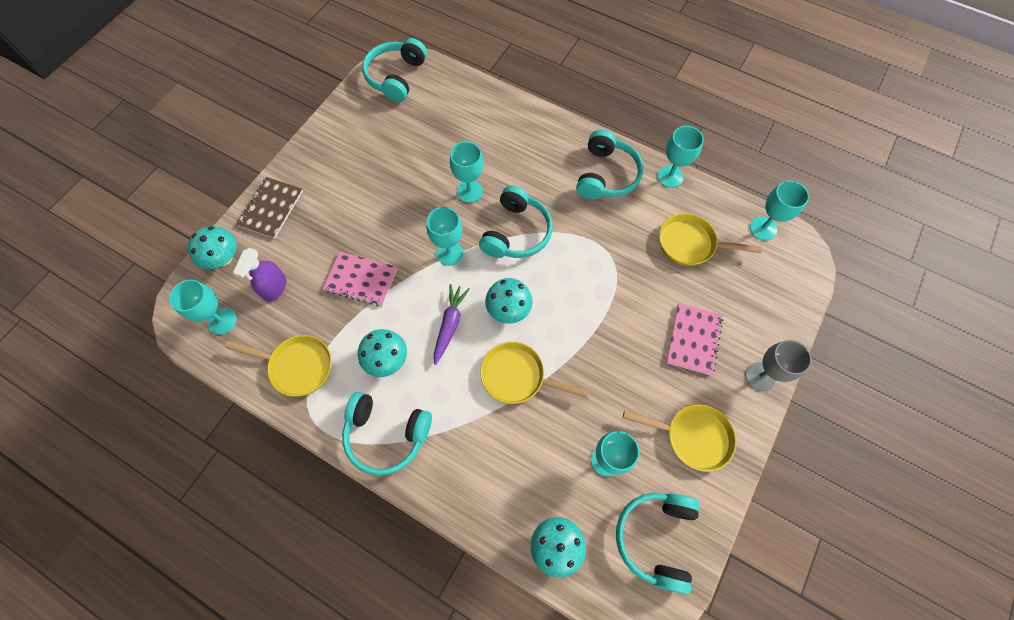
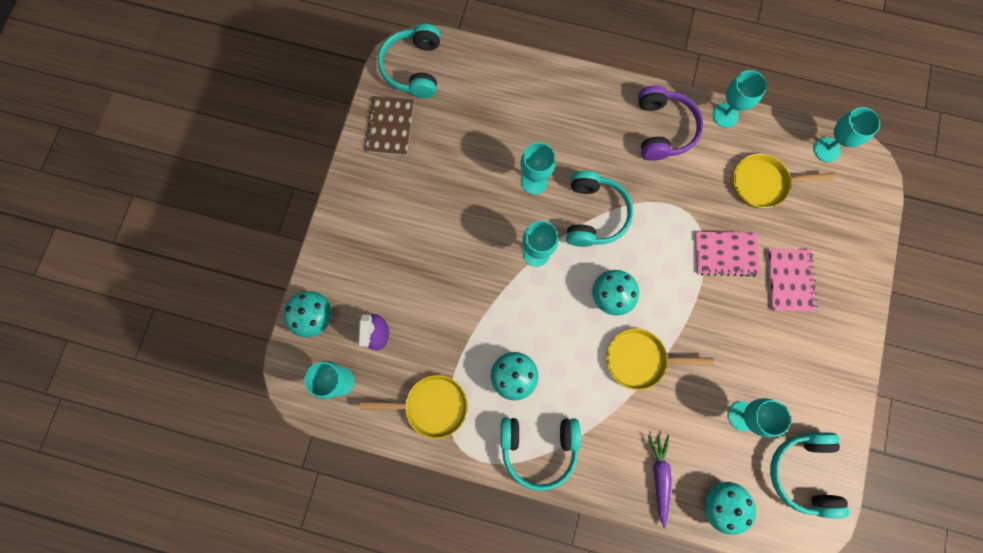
camera: 15 degrees left, 10 degrees up
(271, 208) = (341, 251): brown notebook -> brown notebook (390, 127)
(361, 280) = (460, 303): pink notebook -> pink notebook (725, 254)
(450, 325) = (561, 326): purple carrot -> purple carrot (659, 477)
(606, 175) = (663, 129): turquoise headphones -> purple headphones
(692, 436) = (811, 373): yellow pan -> none
(760, 376) = (857, 300): grey goblet -> none

